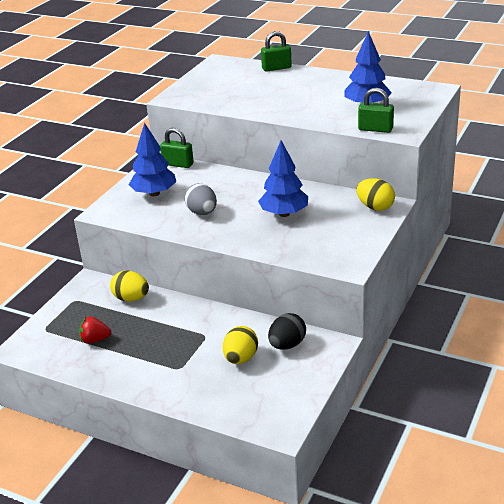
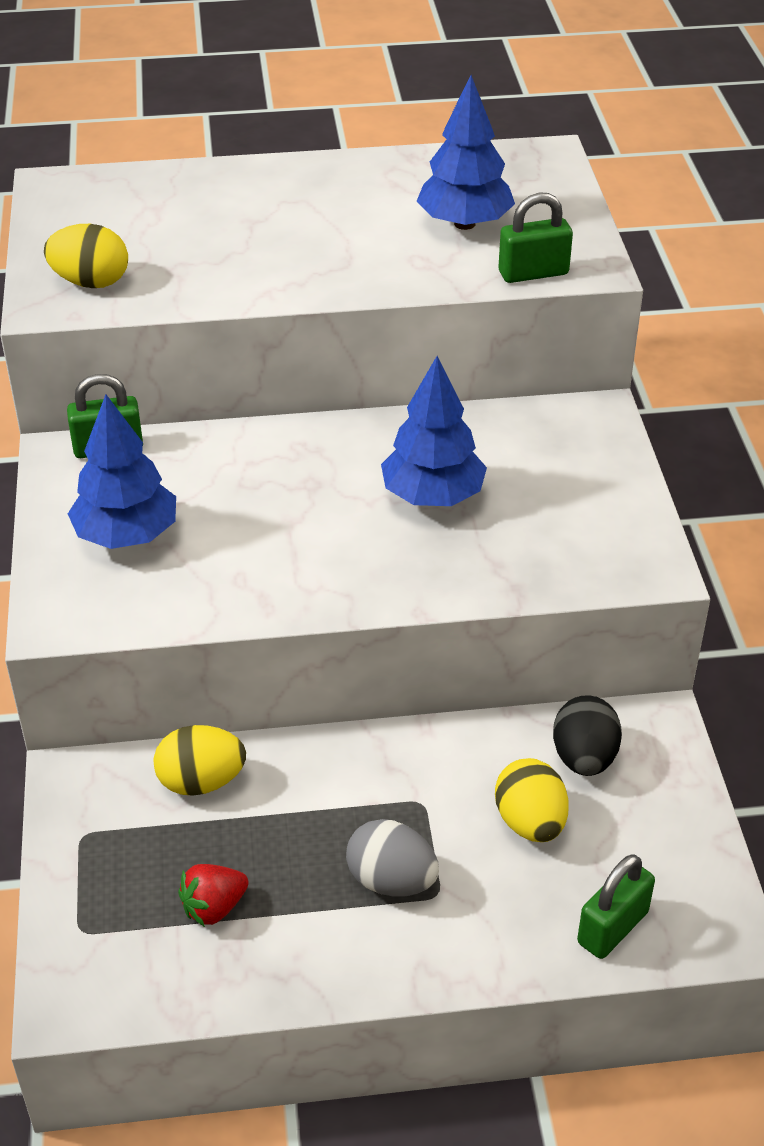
camera: 35 degrees left, 10 degrees up
(202, 213) = (272, 547): grey egg -> grey egg (391, 880)
(276, 68) = (197, 175): green padlock -> green padlock (612, 927)
(375, 207) = (579, 427): yellow egg -> yellow egg (91, 282)

